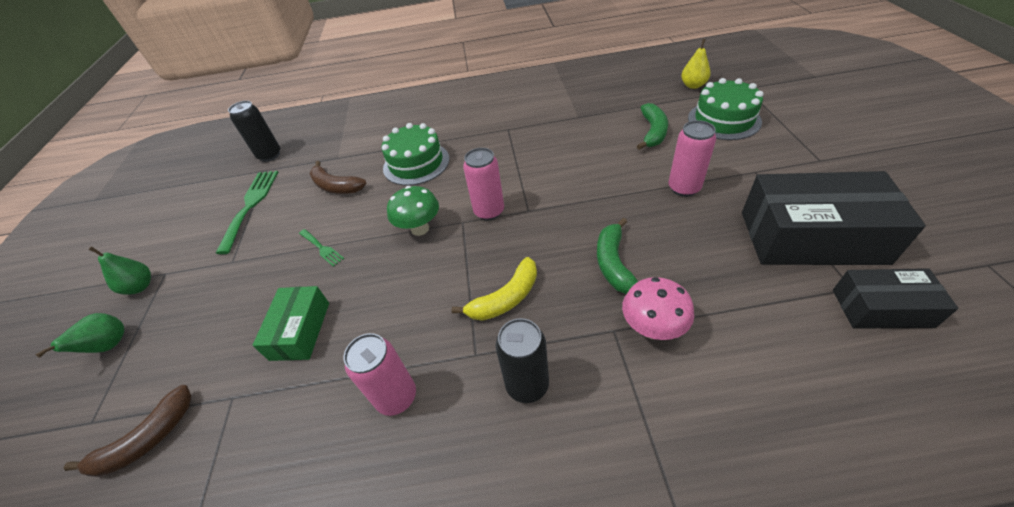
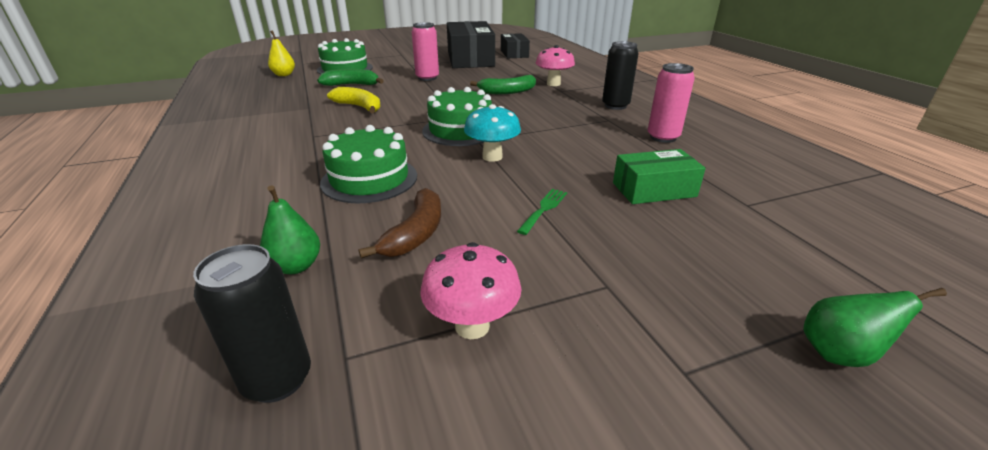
camera: 110 degrees left, 15 degrees down
(140, 286) = (736, 396): green pear -> green pear (296, 266)
(147, 440) = (838, 238): brown banana -> none
(250, 205) = (472, 326): green fork -> pink mushroom
(420, 229) = (492, 157): green mushroom -> turquoise mushroom
(489, 211) = (460, 130): pink can -> green cake
(506, 298) = (555, 116): yellow banana -> yellow banana (359, 107)

